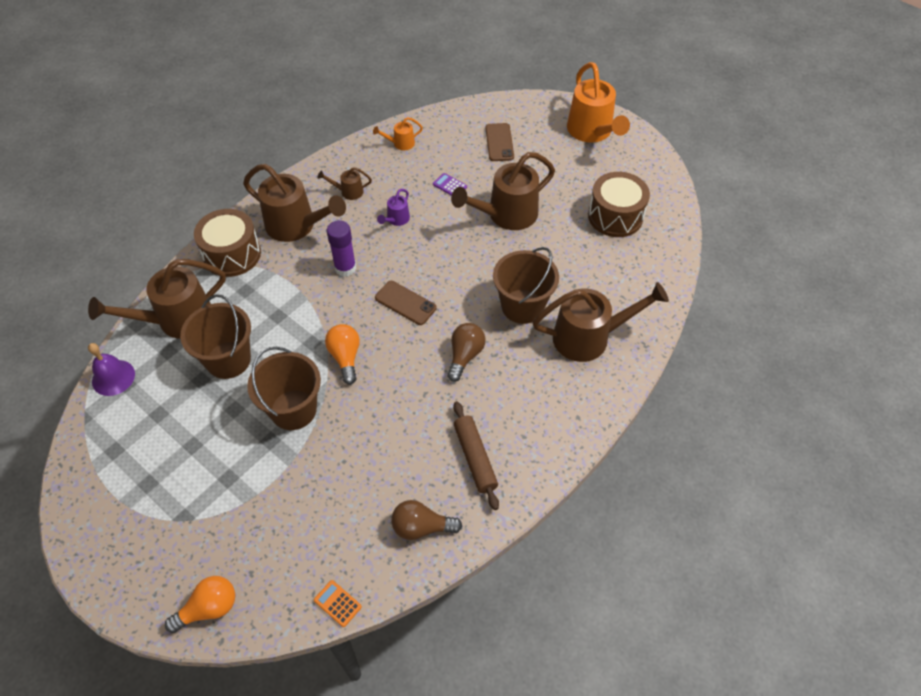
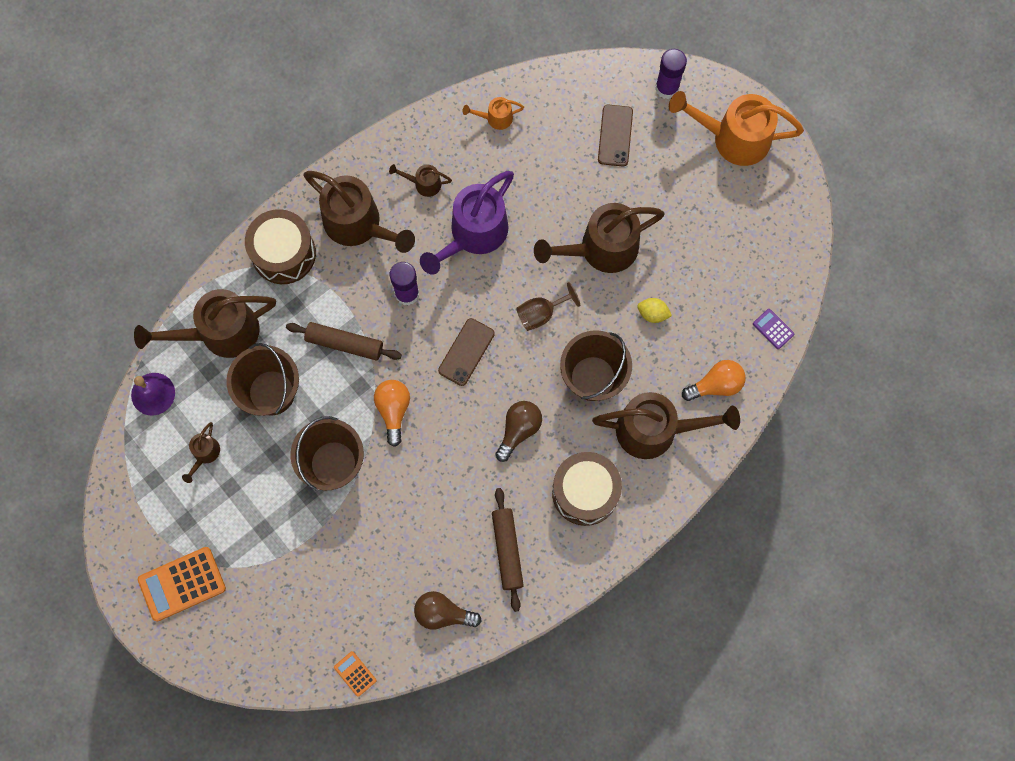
camera: 10 degrees right, 20 degrees up
(144, 544) = (182, 584): none -> orange calculator
(165, 421) = (204, 454): none -> brown watering can
(209, 608) = (238, 657): orange light bulb -> orange light bulb (716, 385)
(293, 312) = (344, 343): none -> brown rolling pin
(396, 220) = (473, 235): purple watering can -> purple watering can, size x2.18
(405, 303) = (466, 352): brown phone -> brown phone turned 75 degrees clockwise
(450, 185) = (543, 194): purple calculator -> purple calculator (773, 329)
(466, 266) = (541, 313): none -> brown goblet
(532, 110) = (667, 88): none -> purple glue stick
(562, 253) = (652, 314): none -> yellow lemon
(592, 132) = (732, 138): orange watering can -> orange watering can turned 105 degrees clockwise
(615, 216) = (726, 272): brown drum -> brown drum (585, 492)

